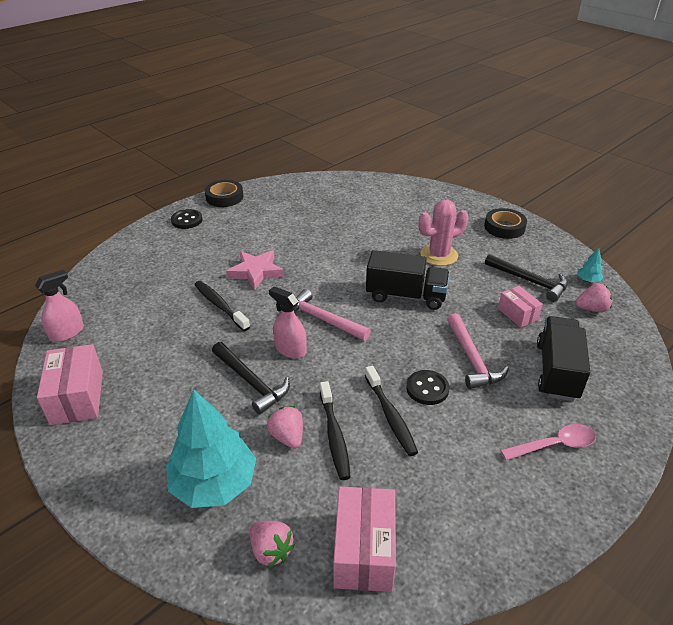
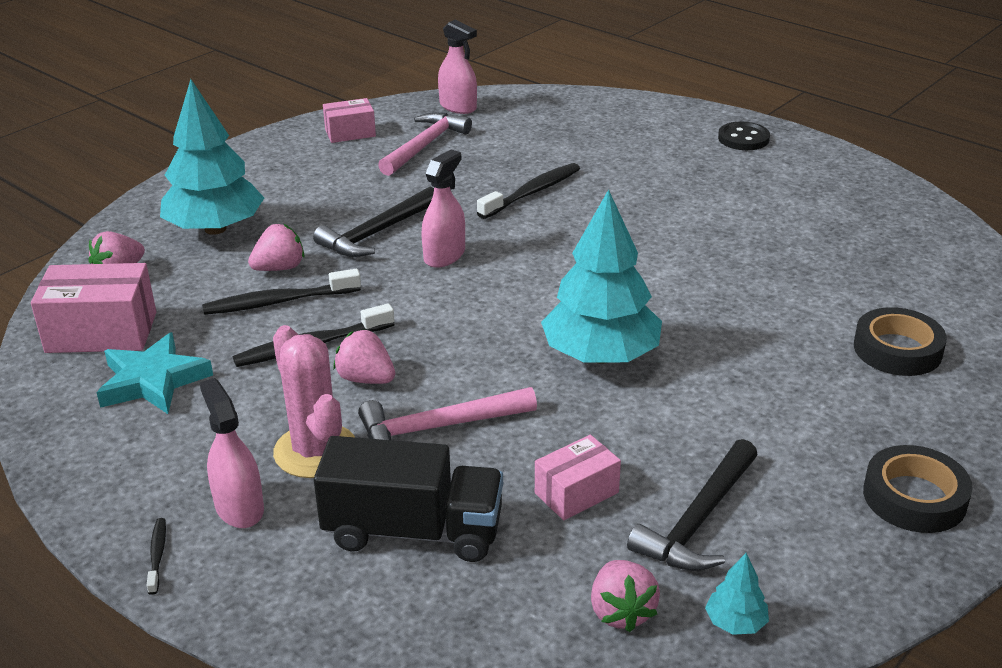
camera: 85 degrees right, 5 degrees down
(77, 397) = (350, 133): pink box -> pink box, size x0.61
(224, 197) = (834, 158): black tape -> black tape (897, 350)
(256, 272) = (624, 210): pink star -> none
(322, 319) = (517, 277): pink hammer -> pink hammer (425, 146)
(406, 296) = (600, 355): black truck -> turquoise tree
(427, 389) = (366, 379): black button -> pink strawberry
(430, 505) = (153, 381): none -> turquoise star
(439, 255) = (749, 395): pink cactus -> pink cactus (315, 451)
(554, 445) = (239, 508): pink spoon -> pink spray bottle
(603, 482) = (157, 555): none -> black toothbrush

